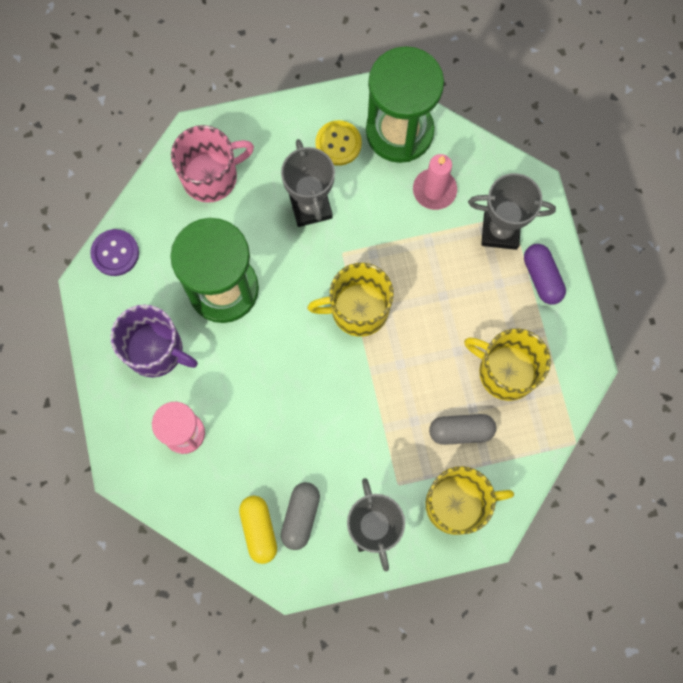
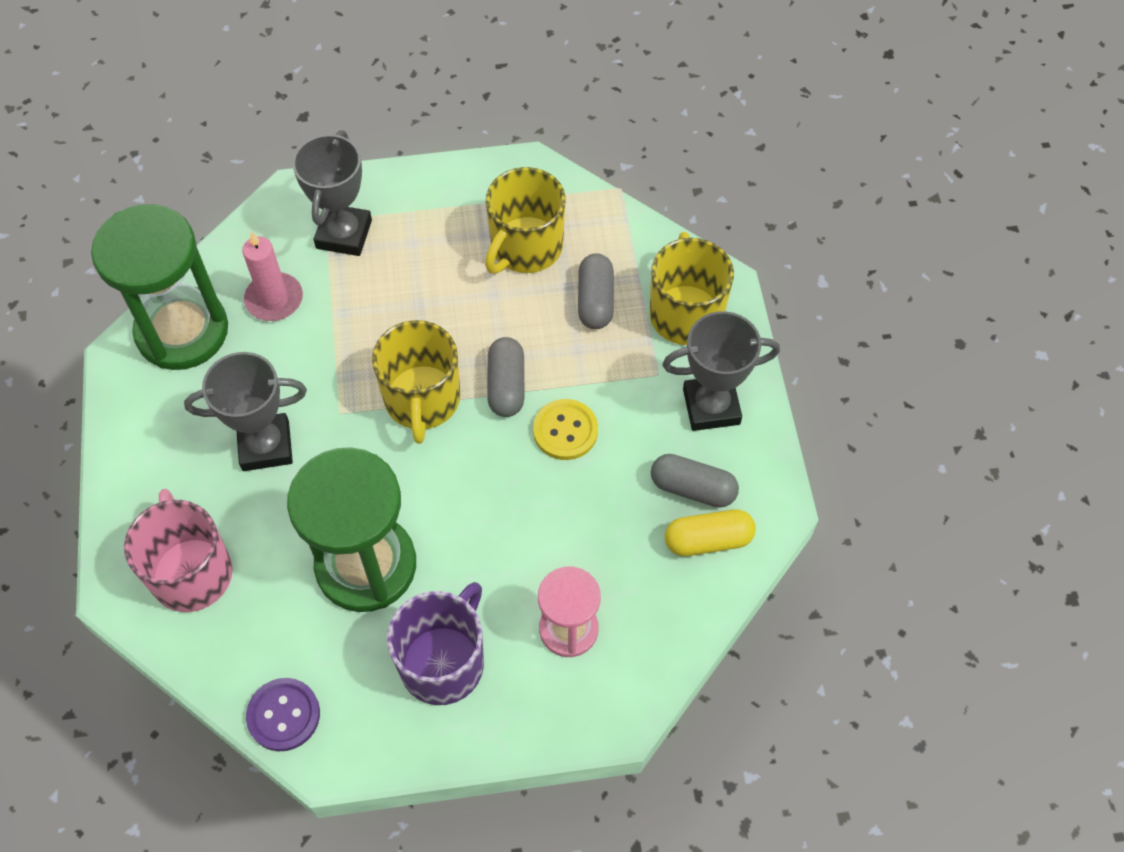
camera: 85 degrees left, 15 degrees down
(338, 144) = (181, 405): yellow button -> yellow button (565, 431)
(376, 369) = (506, 386): none -> grey capsule
(542, 278) = (412, 198): purple capsule -> none

